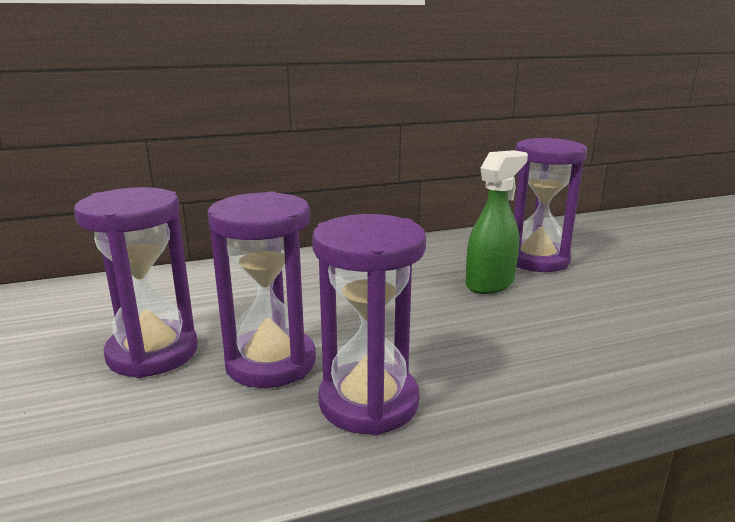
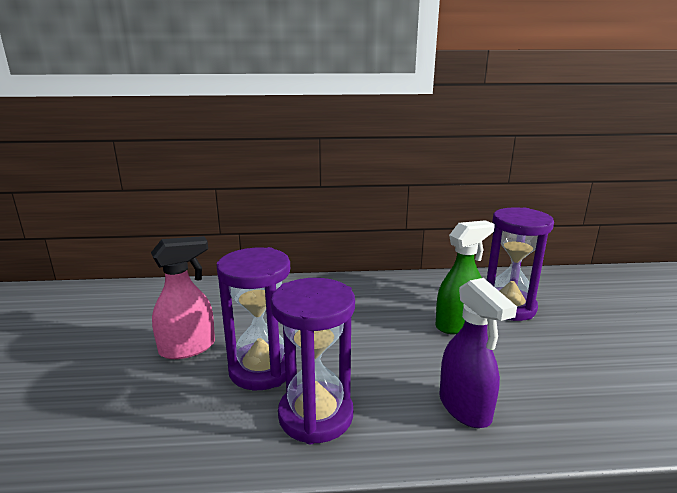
camera: 15 degrees right, 0 degrees up
(153, 353) = (188, 348): purple hourglass -> pink spray bottle
(543, 365) = (465, 408): none -> purple spray bottle

